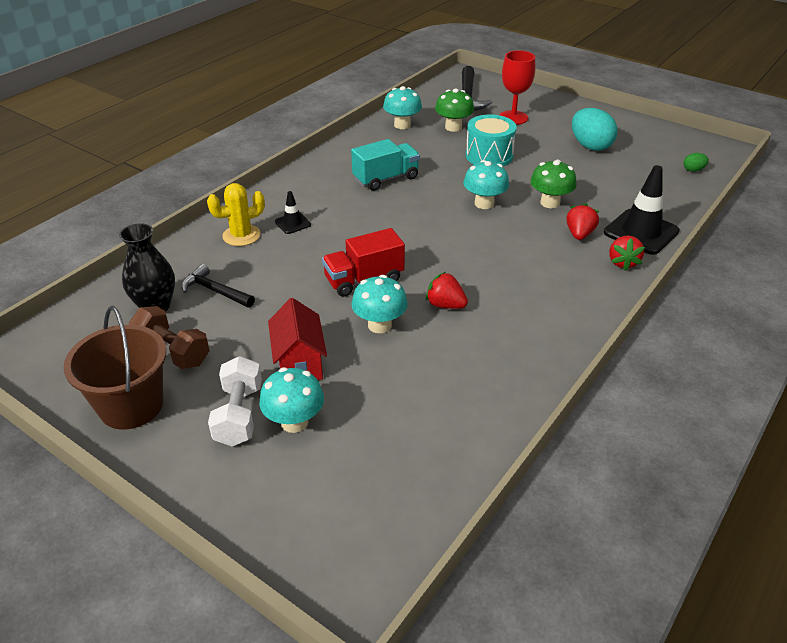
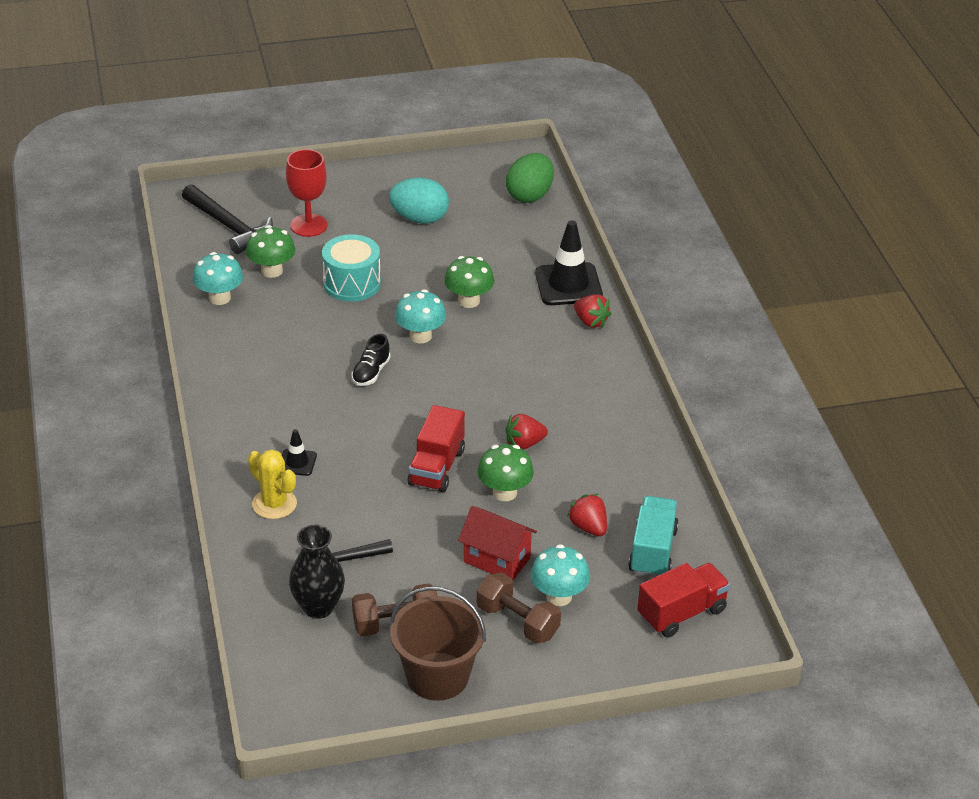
camera: 50 degrees left, 0 degrees up
(239, 415) = (517, 622): white dumbbell -> brown dumbbell
(241, 235) = (274, 504): yellow cactus -> yellow cactus turned 60 degrees counterclockwise
(358, 517) = (681, 613): none -> red truck
(379, 325) = (504, 492): turquoise mushroom -> green mushroom
(386, 179) = (302, 366): turquoise truck -> turquoise truck (652, 551)
(419, 204) = (371, 372): none -> black shoe
(579, 234) = (530, 317): red strawberry -> red strawberry (588, 527)
(693, 170) = (530, 195): green egg -> green egg, size x2.18

